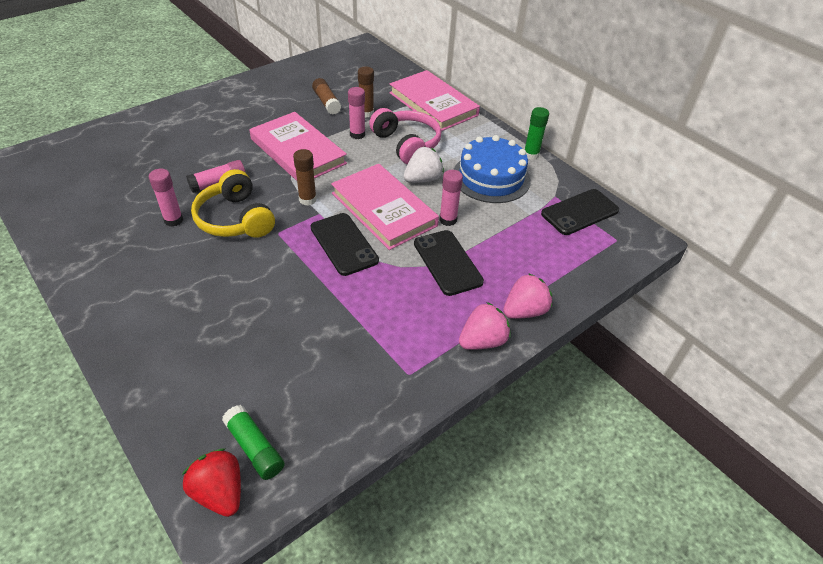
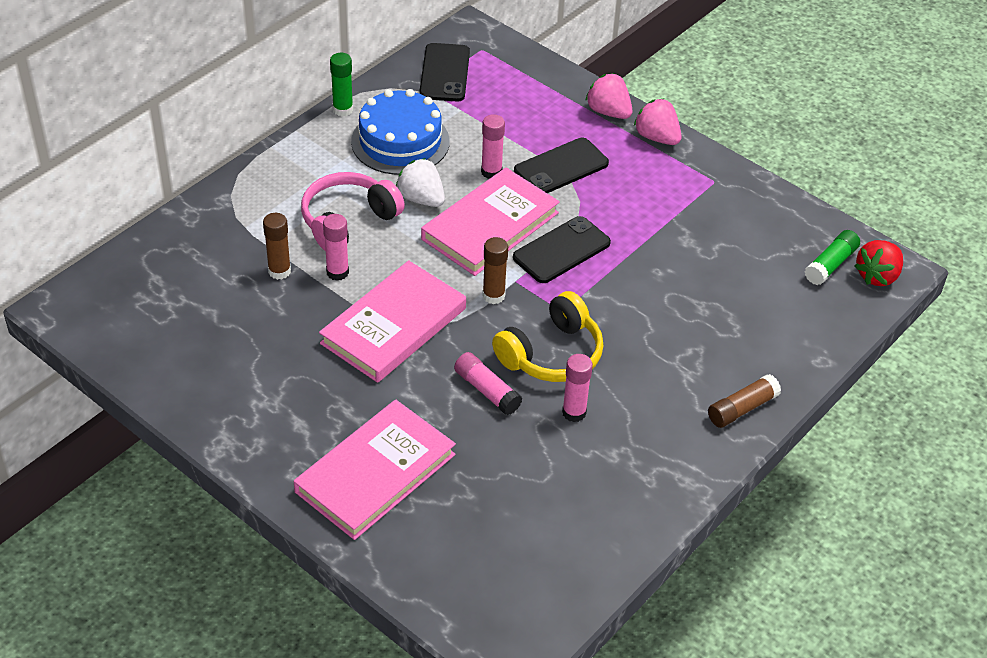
camera: 100 degrees left, 0 degrees up
(326, 102) = (258, 320): brown glue stick -> brown glue stick (742, 409)
(433, 104) = (239, 205): pink book -> pink book (375, 473)
(580, 212) = (444, 73): black phone -> black phone turned 45 degrees clockwise

